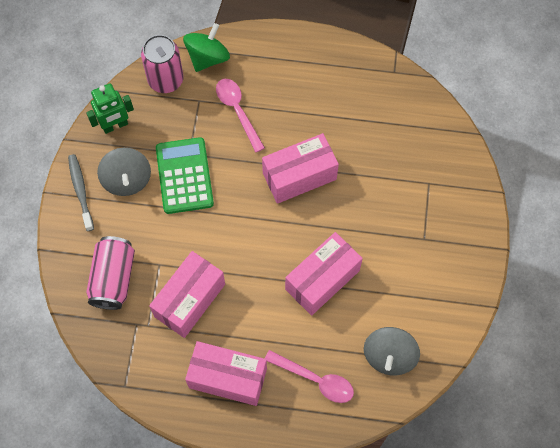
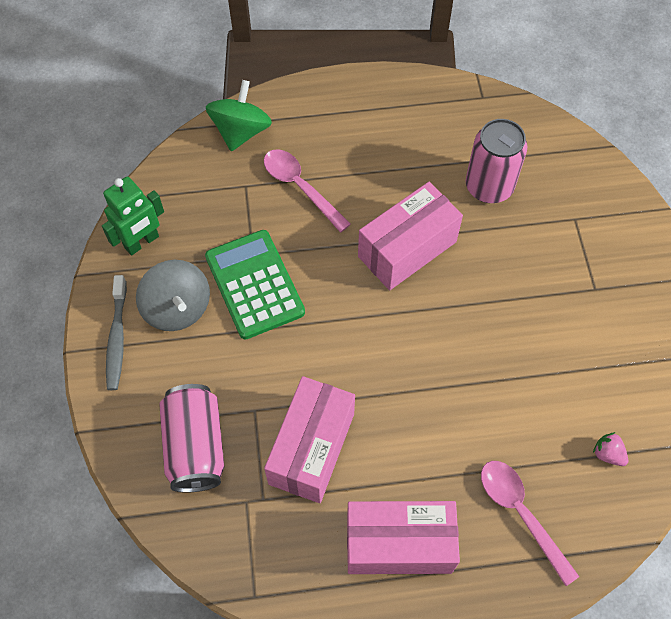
camera: 15 degrees left, 5 degrees down
(81, 191) = (117, 338): grey toothbrush -> grey toothbrush turned 150 degrees counterclockwise
(165, 80) = (194, 170): pink can -> pink can (489, 186)
(315, 379) = (520, 513): pink spoon -> pink spoon turned 135 degrees counterclockwise
(322, 280) = (483, 375): pink box -> none
(389, 356) = (607, 454): grey spinning top -> pink strawberry

